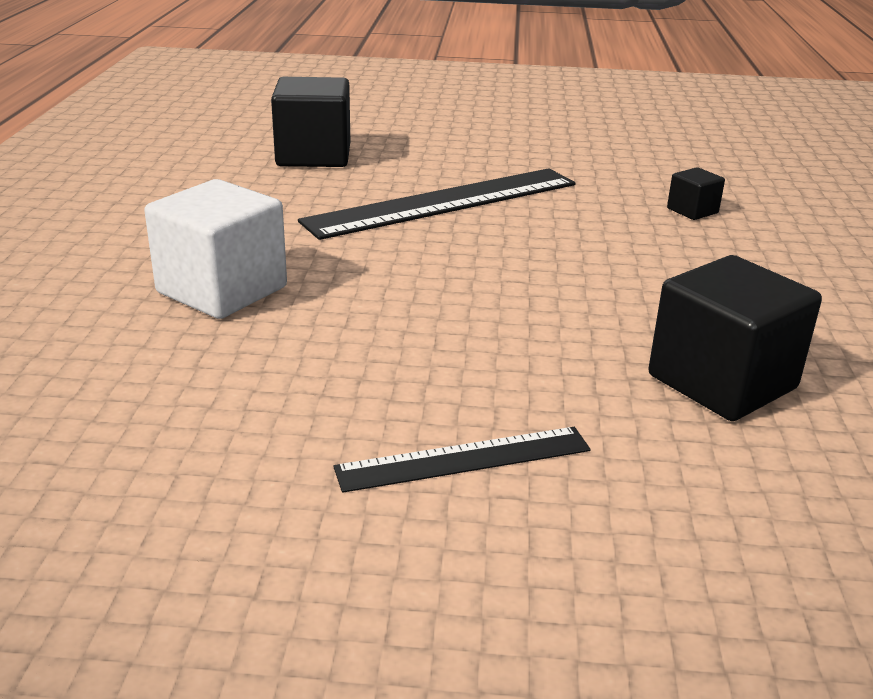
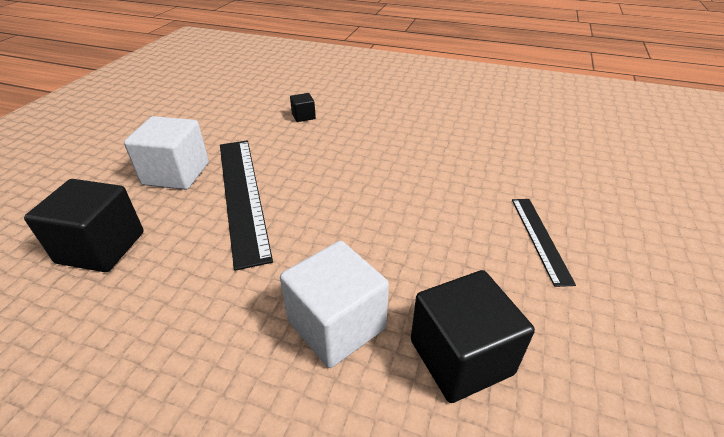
camera: 75 degrees left, 10 degrees up
(464, 160) = (176, 174): none -> white cube
(722, 382) = (473, 153): black cube -> black cube (461, 357)

